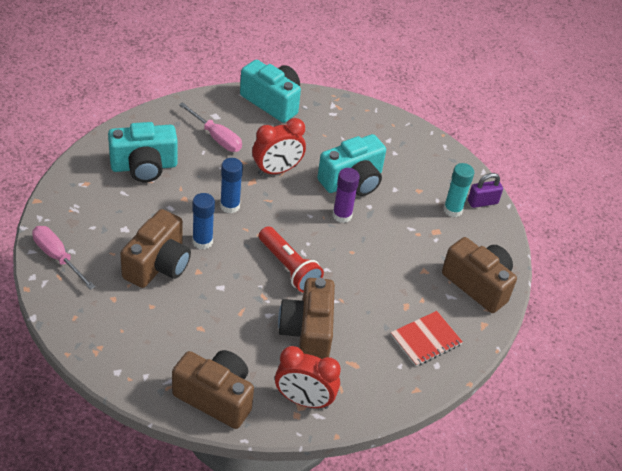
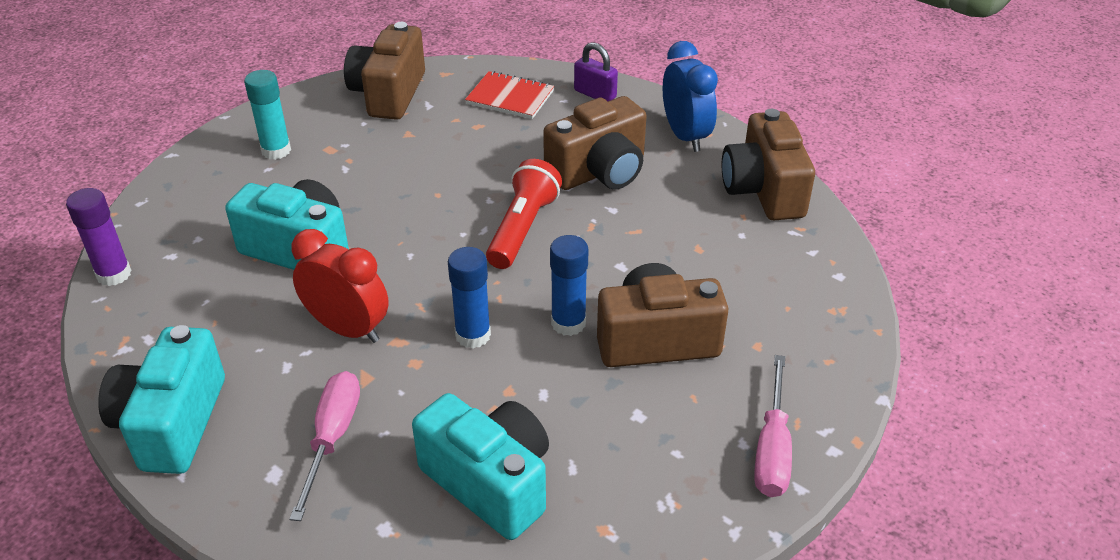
camera: 120 degrees left, 5 degrees down
(304, 400) = (685, 136): red clock -> blue clock
(342, 215) = (380, 228): purple glue stick -> purple glue stick (114, 274)
(482, 202) = (237, 135): purple padlock -> purple padlock (595, 94)

